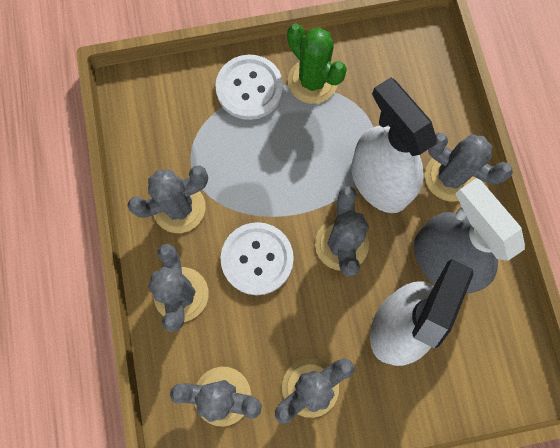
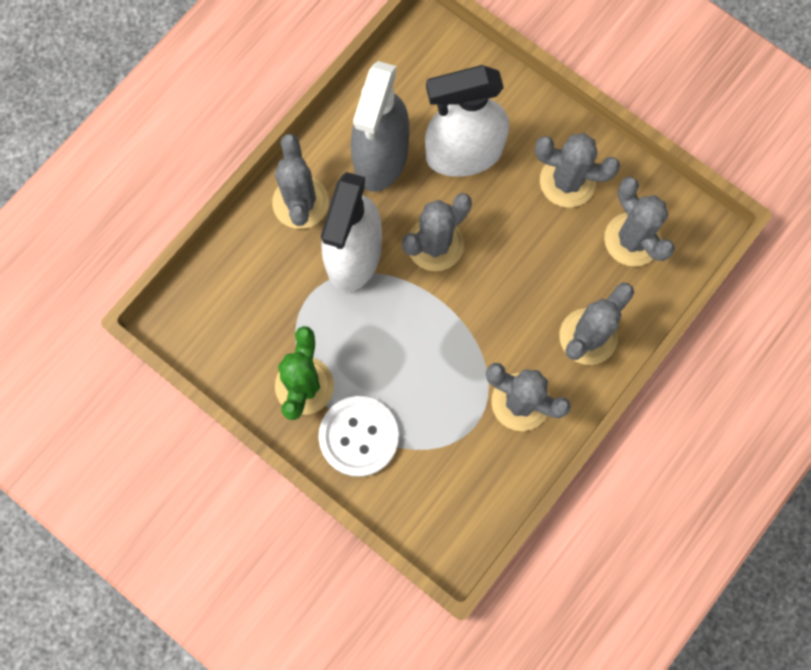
camera: 130 degrees left, 0 degrees up
(257, 259) = (506, 300): white button -> none

